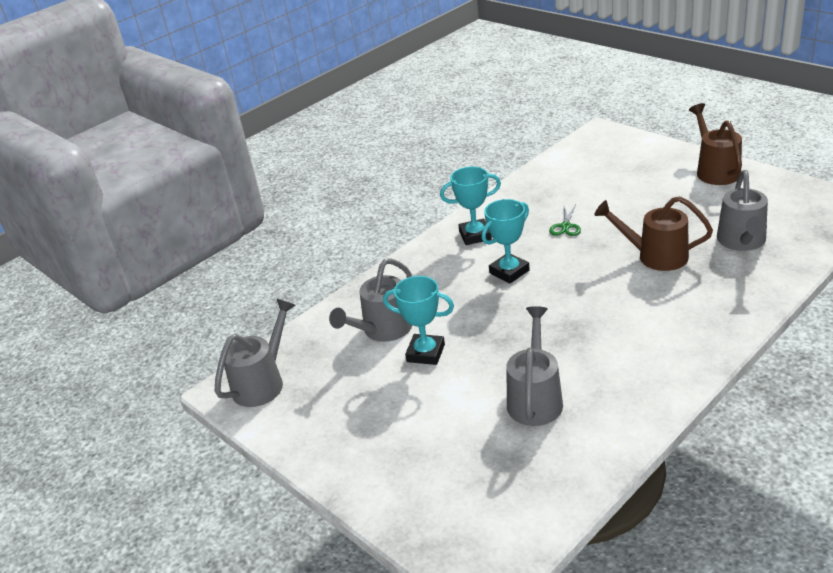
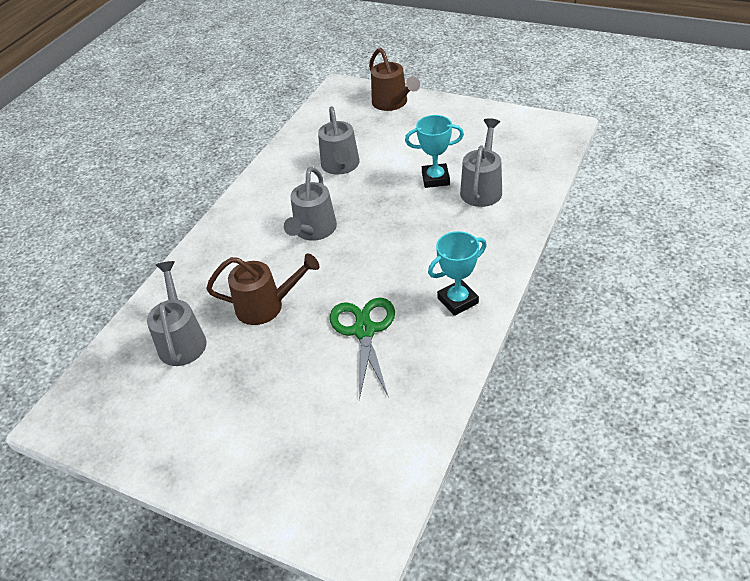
camera: 160 degrees right, 10 degrees up
(263, 382) = (543, 136): grey watering can -> grey watering can (313, 231)
(509, 272) = (402, 263): turquoise trophy -> none
(566, 226) = (364, 330): green scissors -> green scissors, size x1.94
(715, 170) = (197, 464): brown watering can -> brown watering can (393, 103)

